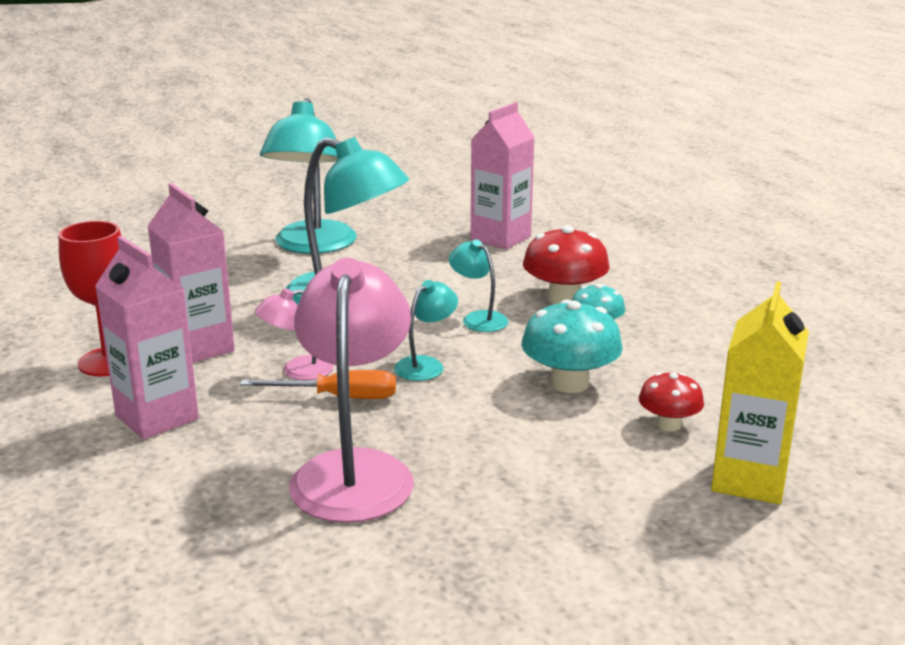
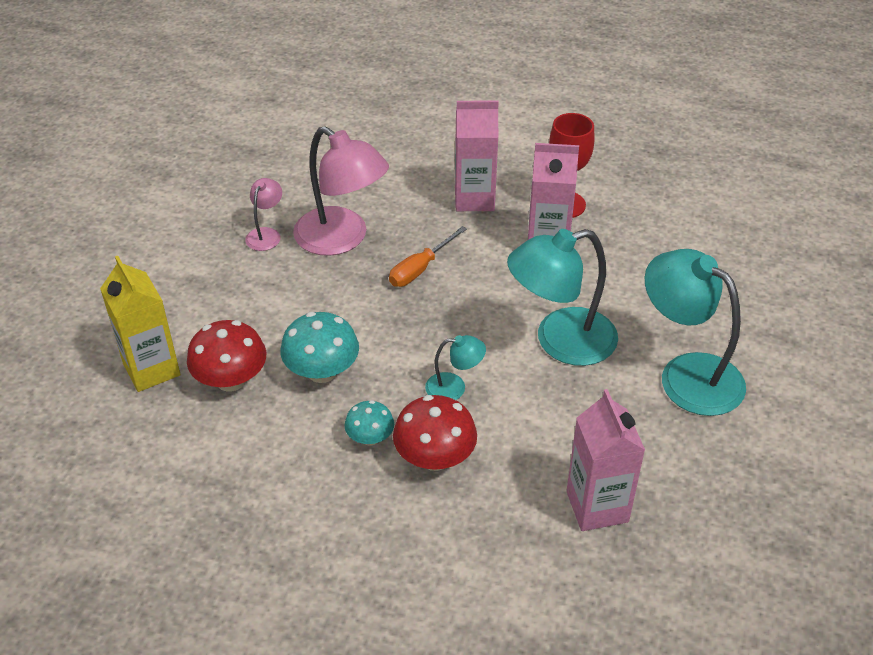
camera: 130 degrees right, 20 degrees up
(297, 371) = (471, 268): pink lamp -> pink lamp (266, 234)
(426, 365) = (418, 323): turquoise lamp -> none
(668, 424) = (231, 380): red mushroom -> red mushroom, size x1.65

